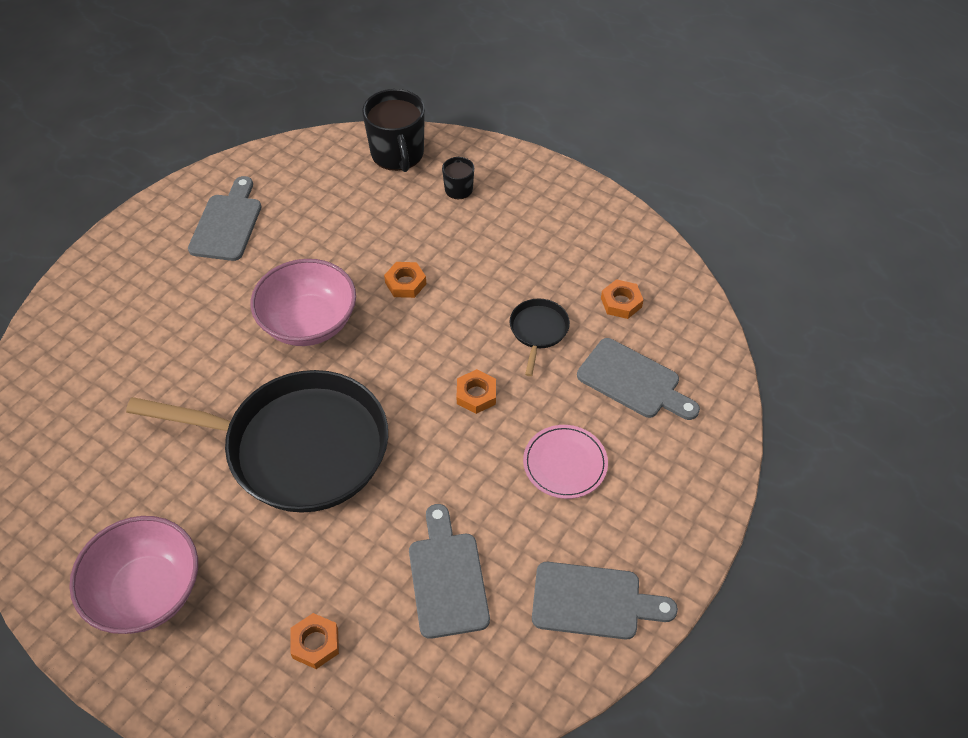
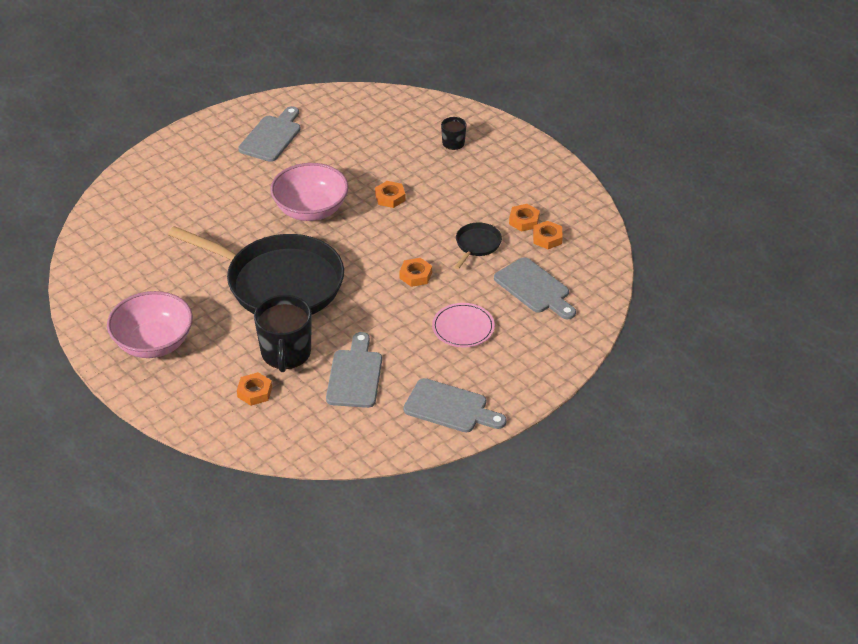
camera: 15 degrees right, 10 degrees down
(397, 154) = (415, 111): black mug -> black mug (286, 353)
(583, 283) = (524, 221): none -> orange nut

